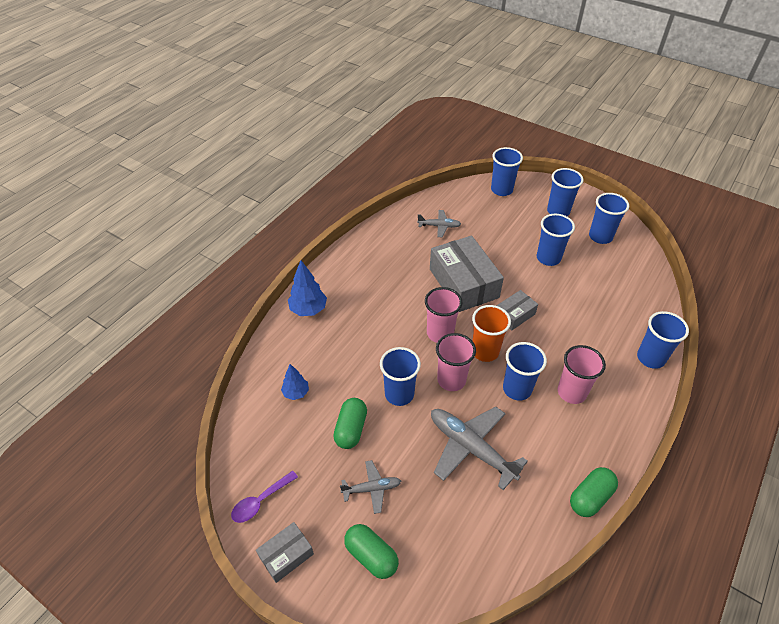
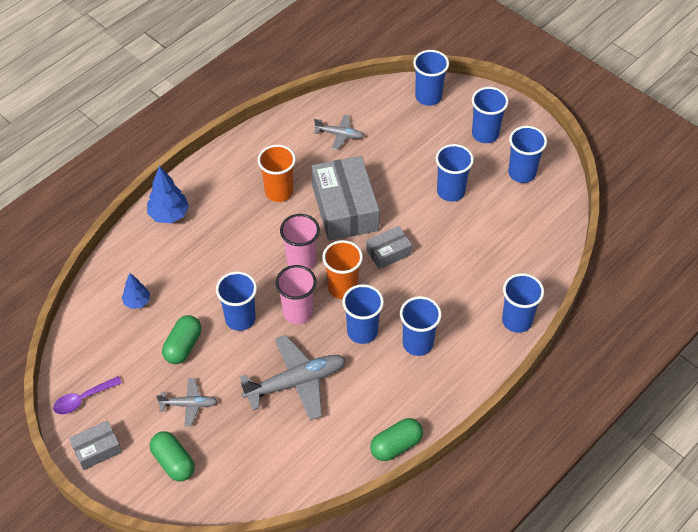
camera: 10 degrees right, 5 degrees up
(402, 277) = (279, 192): none -> orange cup
(471, 448) = (296, 382): grey plane -> grey plane turned 105 degrees clockwise
(571, 392) = (417, 343): pink cup -> blue cup

